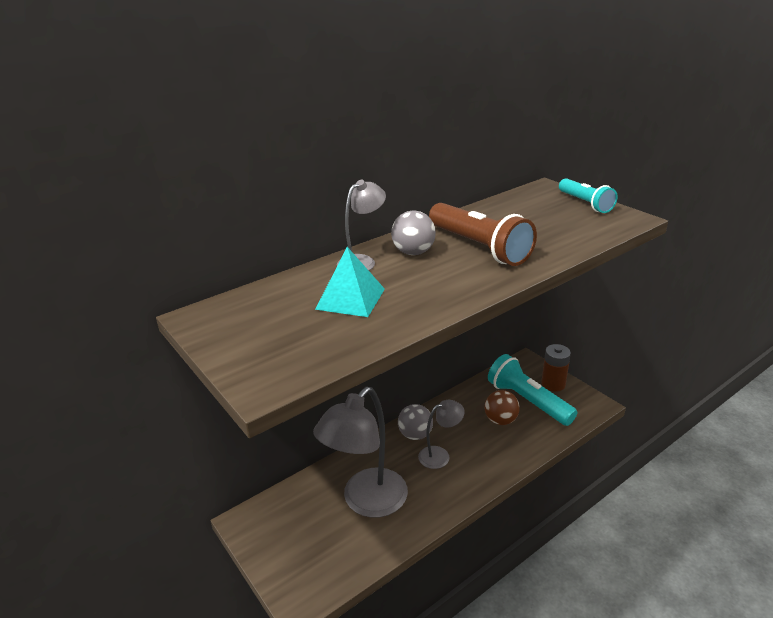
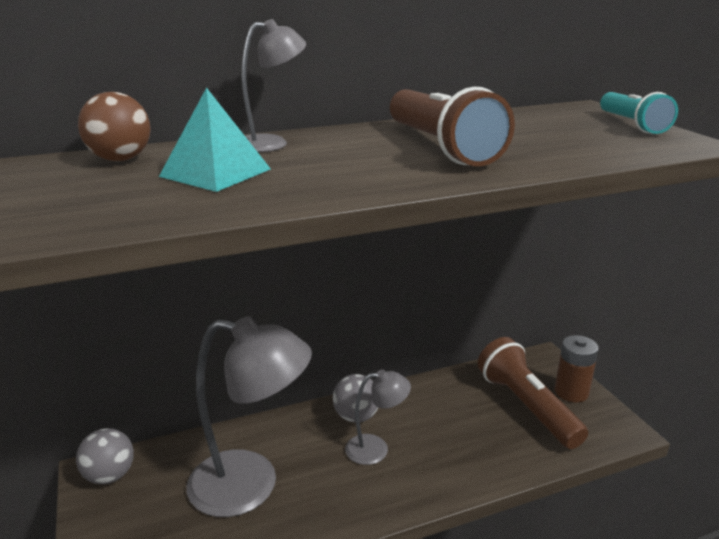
camera: 15 degrees right, 5 degrees down
(366, 502) = (251, 485): grey lamp -> grey lamp turned 135 degrees counterclockwise
(413, 252) = (346, 142): grey ball -> grey ball (110, 475)
(500, 420) = (478, 422): brown ball -> brown ball (120, 159)
(528, 401) = (526, 406): turquoise flashlight -> brown flashlight

